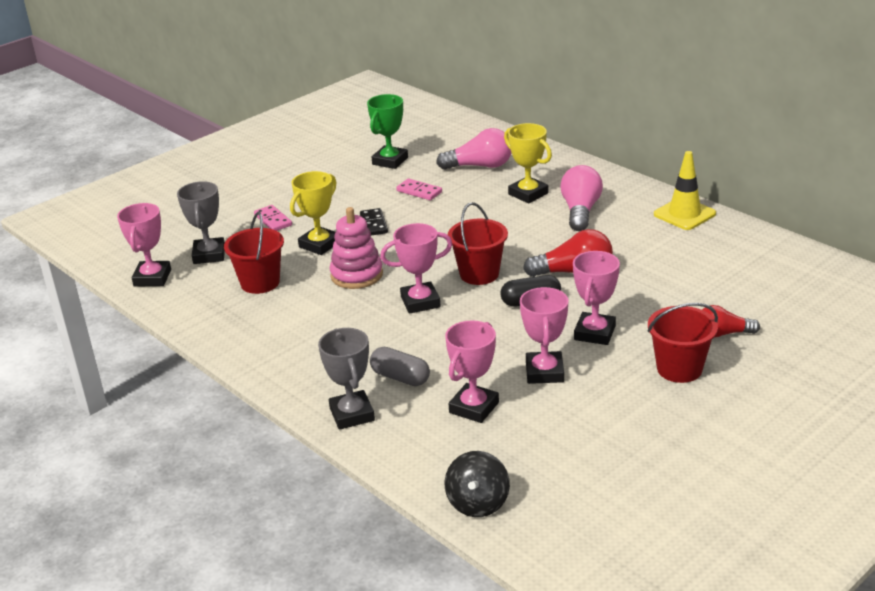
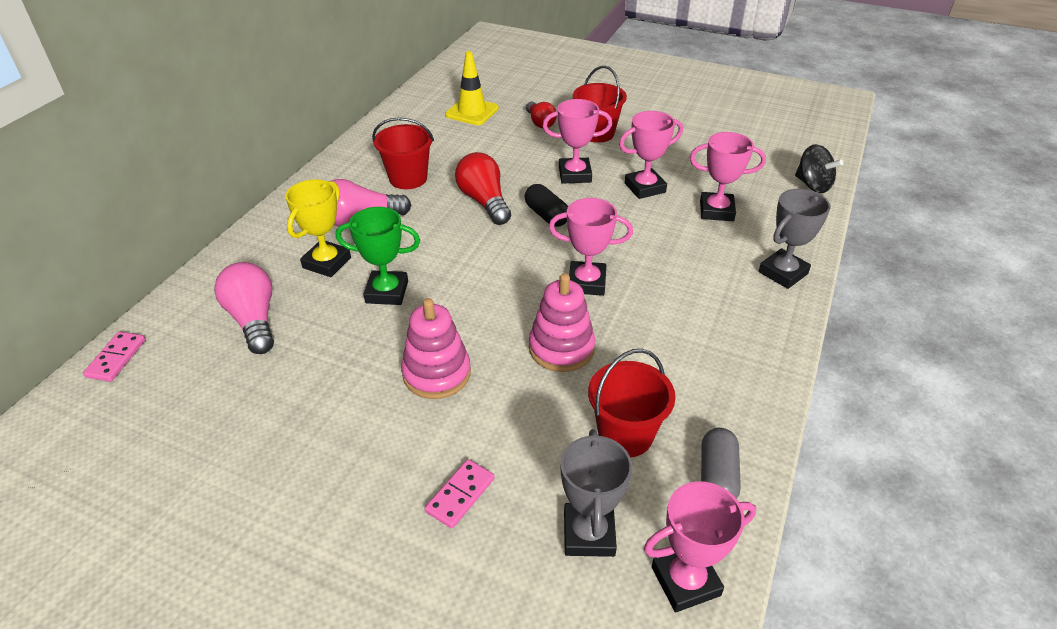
camera: 115 degrees left, 10 degrees up
(209, 255) = (589, 534): grey trophy -> grey trophy turned 60 degrees counterclockwise
(319, 244) = (508, 410): yellow trophy -> none
(374, 224) = (437, 373): black domino -> pink stacking toy
(390, 161) = (240, 420): green trophy -> green trophy (387, 292)
(400, 377) = (711, 260): grey capsule -> grey capsule (717, 476)
(419, 191) = (336, 357): pink domino -> pink domino (116, 358)
(420, 302) = (586, 282): pink trophy -> pink trophy turned 45 degrees counterclockwise
(478, 503) = (812, 185): black spinning top -> black spinning top turned 60 degrees clockwise
(479, 274) = (514, 257): red bucket -> red bucket (408, 178)
(684, 214) = (352, 161): yellow traffic cone -> yellow traffic cone (472, 112)

